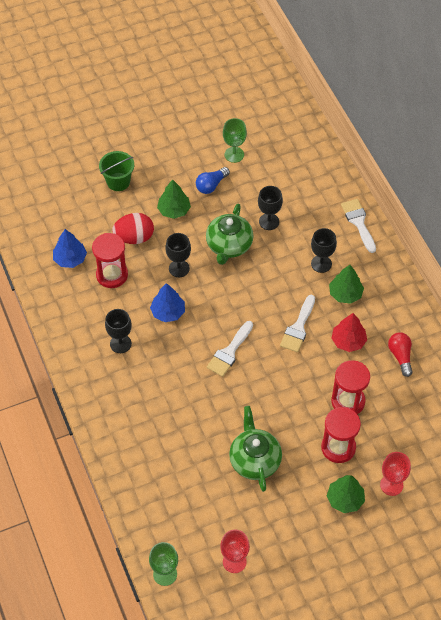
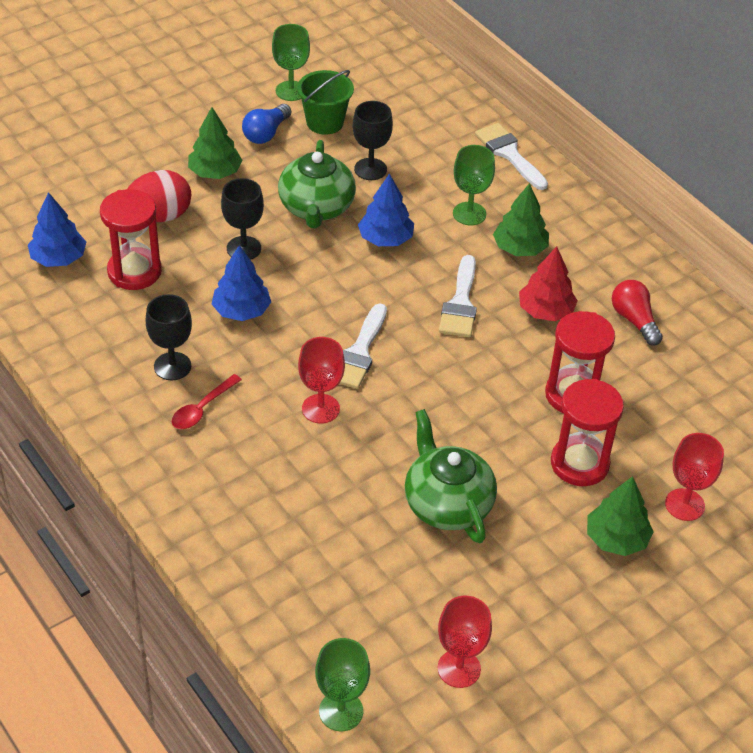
camera: 15 degrees left, 10 degrees down
(118, 182) = (115, 146): green bucket -> green bucket (325, 122)
(131, 375) = (202, 408): none -> red spoon
(198, 386) = (320, 409): none -> red goblet
(265, 274) = (385, 239): none -> blue tree
(321, 264) = (469, 214): black goblet -> green goblet

